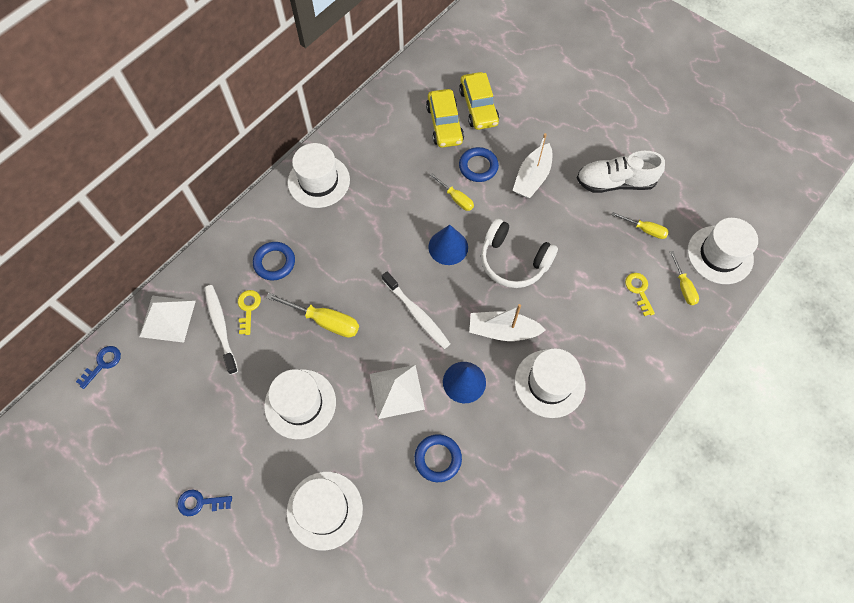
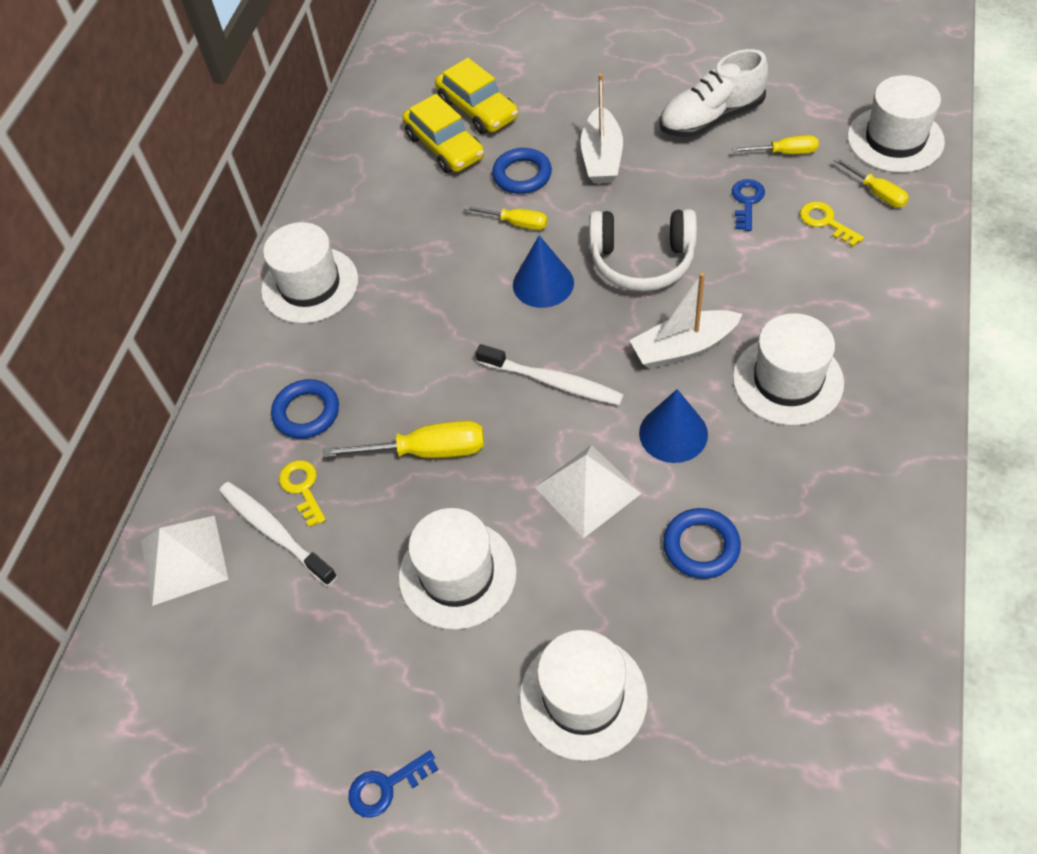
camera: 20 degrees left, 10 degrees down
(103, 364) = (113, 671): blue key -> blue key (747, 201)

